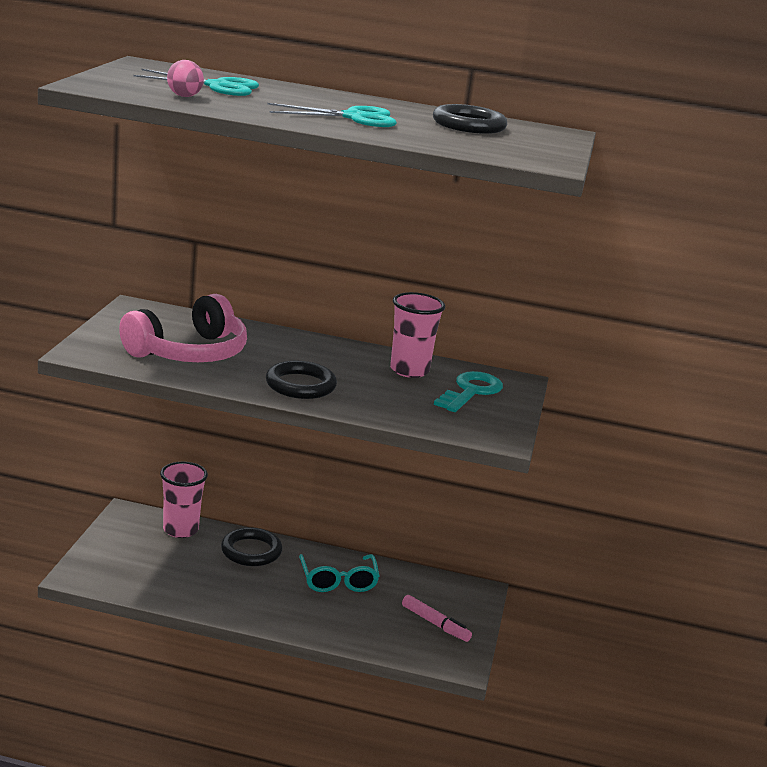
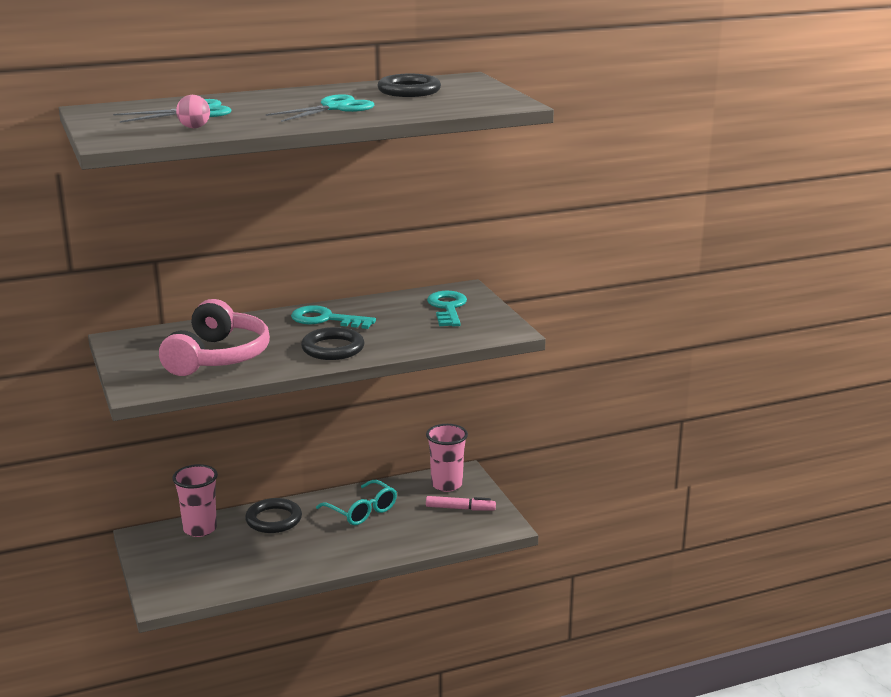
camera: 30 degrees left, 0 degrees up
(336, 357) = (325, 319): none -> turquoise key
(409, 370) = (387, 309): pink cup -> pink cup (446, 485)

